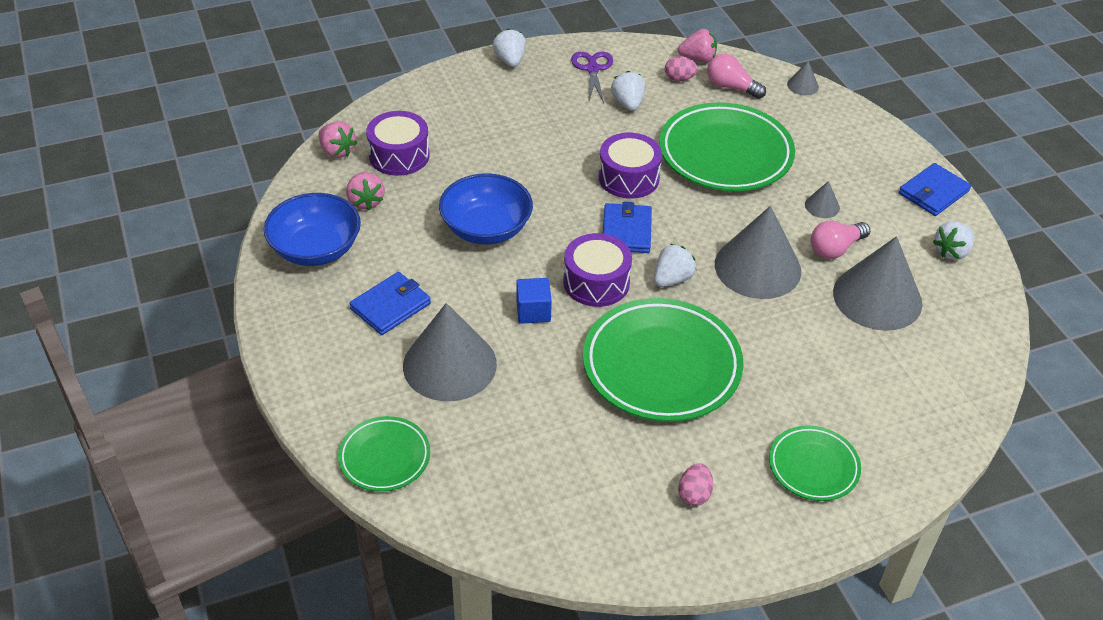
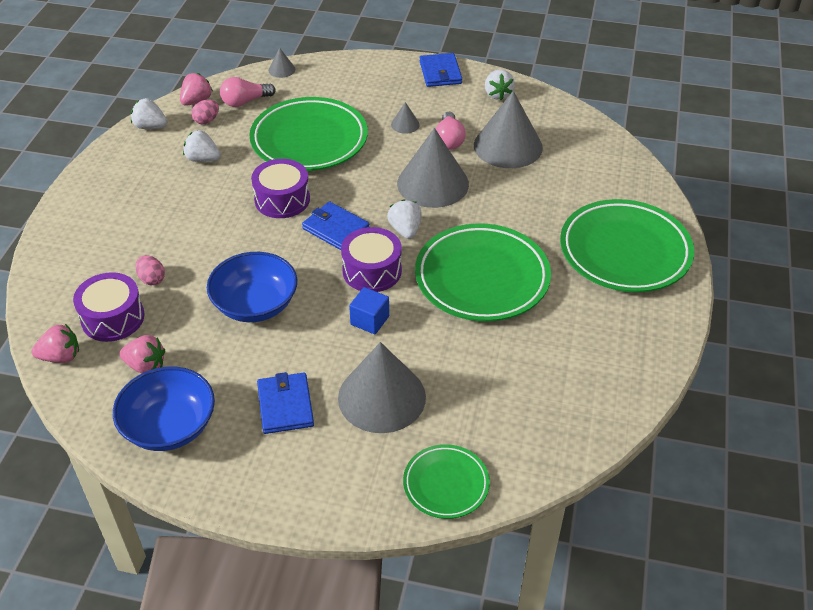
camera: 55 degrees left, 0 degrees up
(510, 60) = (76, 196): white strawberry -> white strawberry (150, 127)
(592, 69) = (142, 157): purple scissors -> none
(694, 494) = (607, 321): pink egg -> pink egg (152, 279)
(813, 466) = (624, 251): green plate -> green plate, size x1.87

